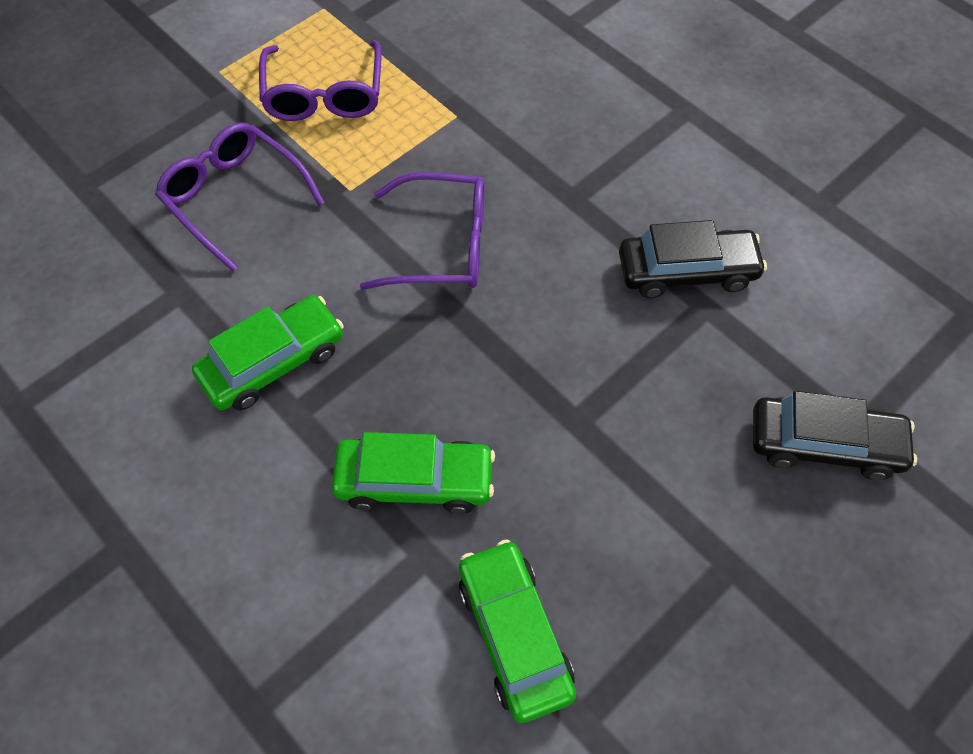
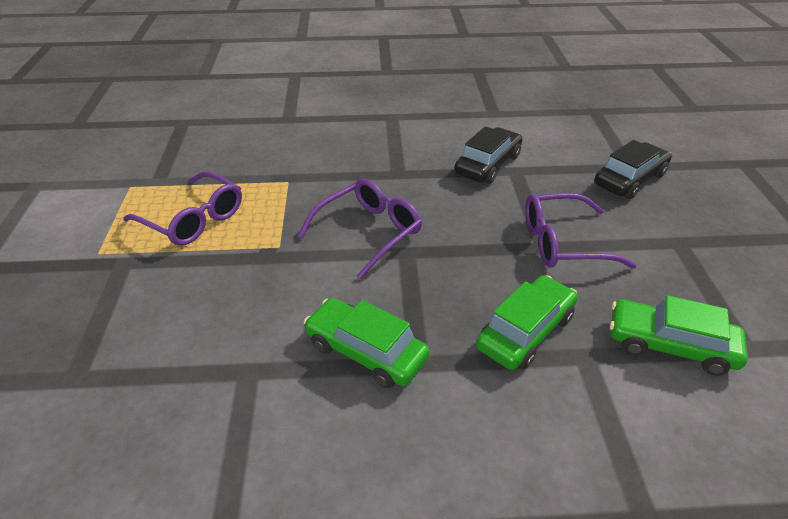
camera: 50 degrees left, 20 degrees down
(234, 198) = (210, 300): purple glasses -> purple glasses (563, 243)
(273, 362) = (366, 351): green car -> green car turned 60 degrees counterclockwise

